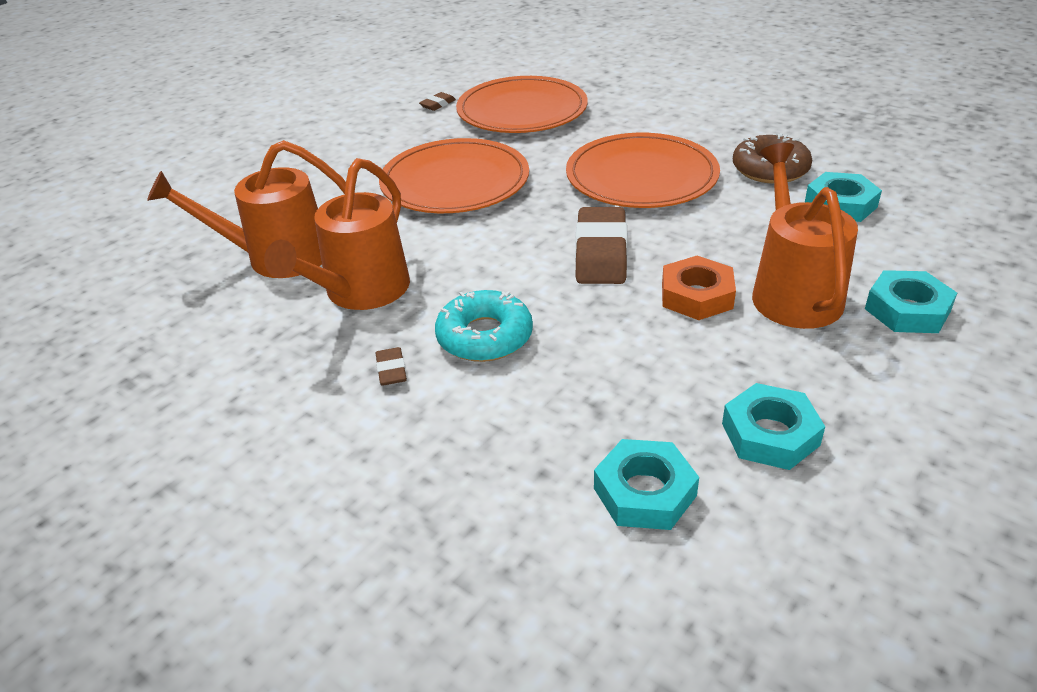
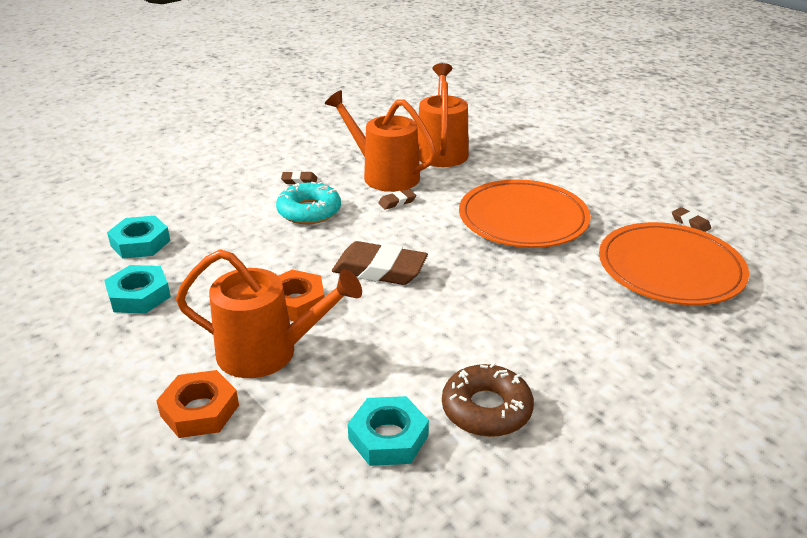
camera: 100 degrees right, 5 degrees down
(438, 268) = (397, 202): none -> brown eraser
(641, 176) = (499, 315): orange plate -> none
(907, 310) = (199, 410): turquoise nut -> orange nut

